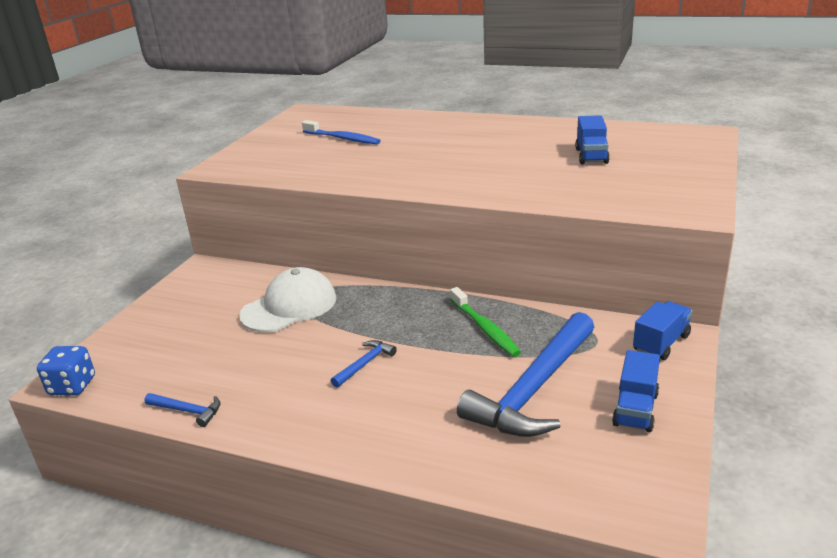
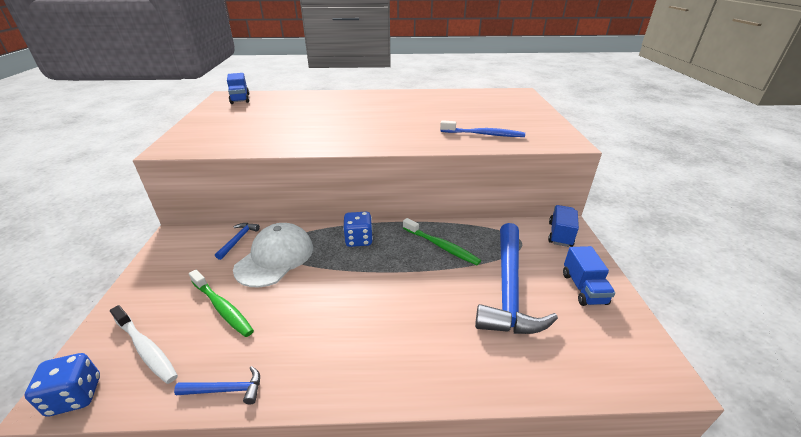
camera: 25 degrees left, 5 degrees up
(137, 363) = (146, 348): none -> white toothbrush
(216, 343) = (222, 307): none -> green toothbrush
(342, 138) = (273, 114): blue toothbrush -> blue toothbrush (483, 134)
(365, 364) = (369, 297): blue hammer -> blue hammer (238, 240)
(390, 304) = (359, 240): none -> blue dice
(591, 156) = (466, 112): blue truck -> blue truck (240, 99)

